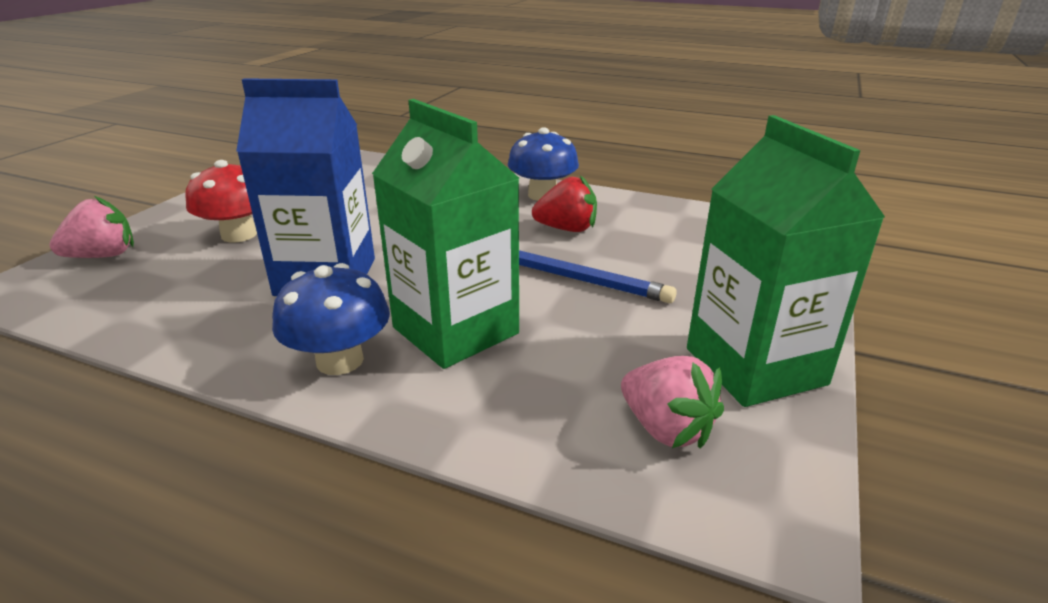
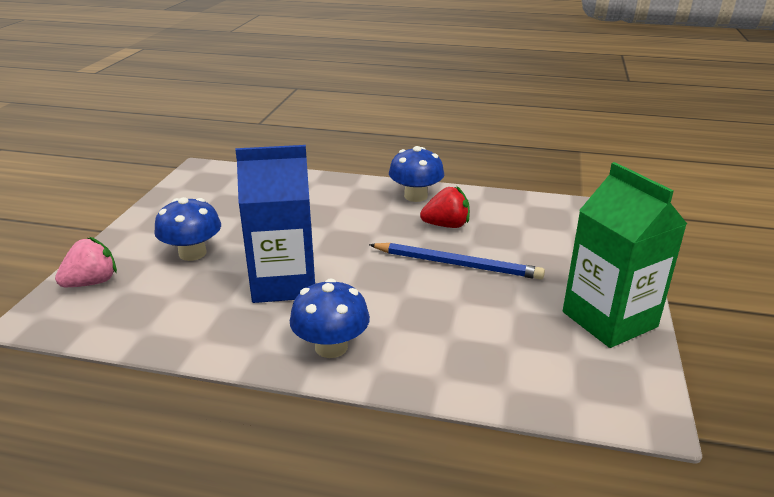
camera: 10 degrees left, 0 degrees up
(239, 235) = (192, 253): red mushroom -> blue mushroom
(455, 330) = (401, 315): green carton -> none
(666, 429) = (566, 368): pink strawberry -> none

